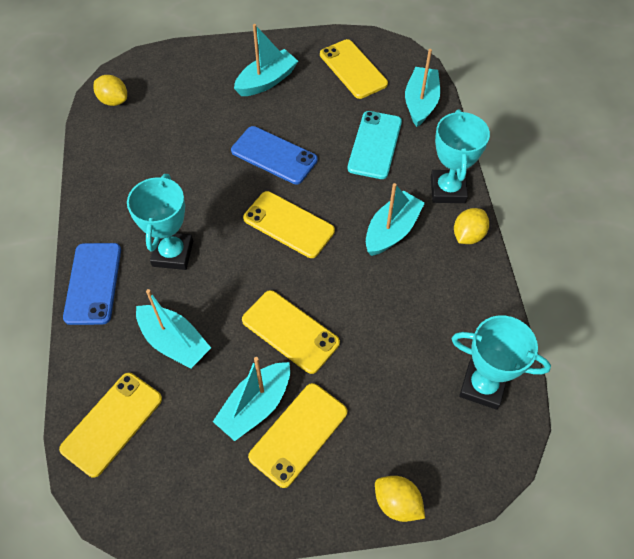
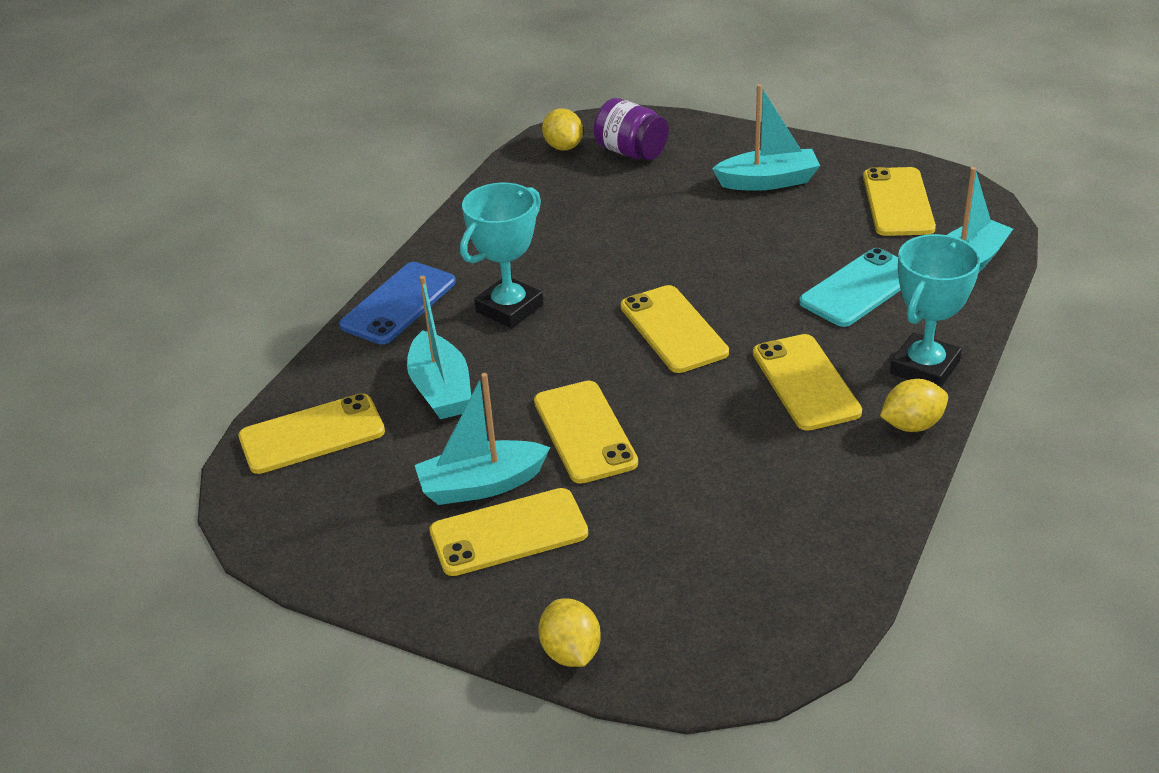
camera: 35 degrees right, 20 degrees down
(163, 88) = (631, 152): none -> purple jar
(274, 155) = (714, 256): blue phone -> none
(392, 231) = (805, 382): turquoise boat -> yellow phone
(482, 386) = (791, 587): turquoise trophy -> none

